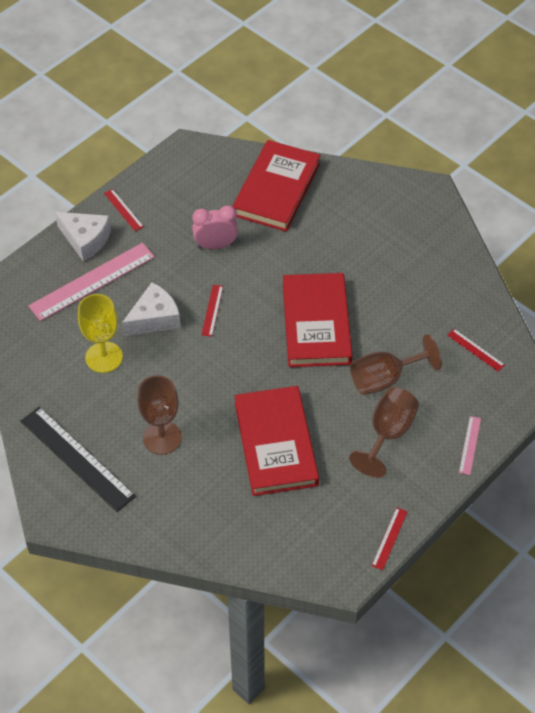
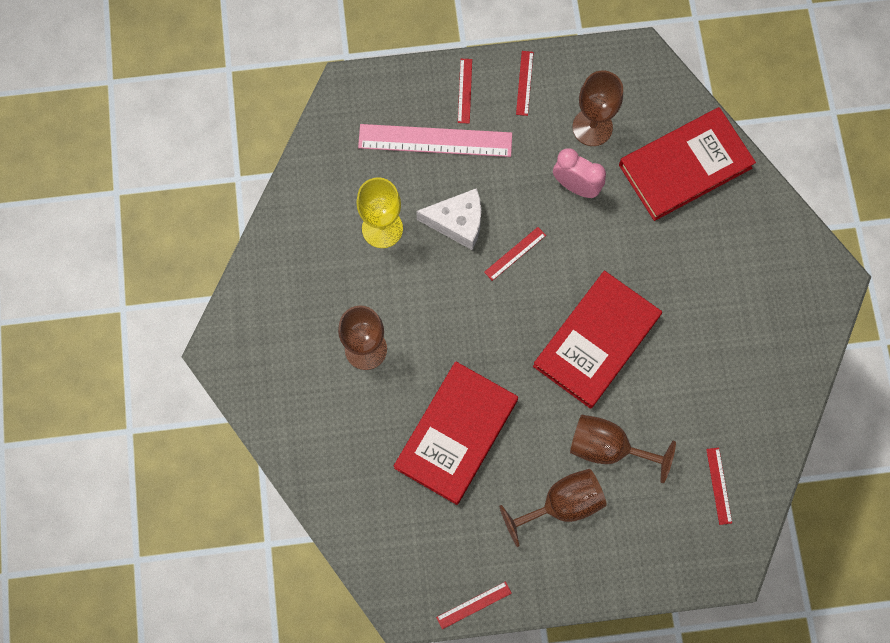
camera: 40 degrees right, 20 degrees up
(77, 458) = (281, 312): black ruler -> none
(85, 240) = (465, 91): white cheese -> red ruler
(194, 206) = (592, 127): none -> brown goblet
(470, 445) = (625, 576): pink ruler -> none

